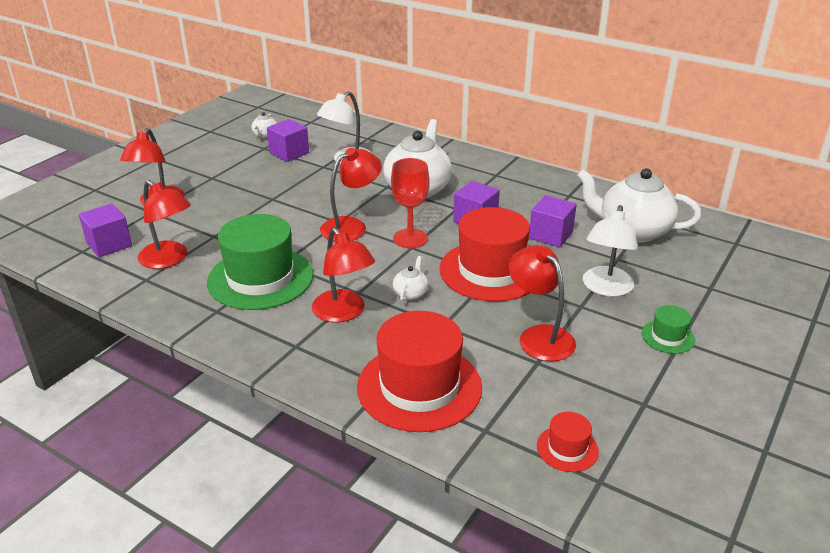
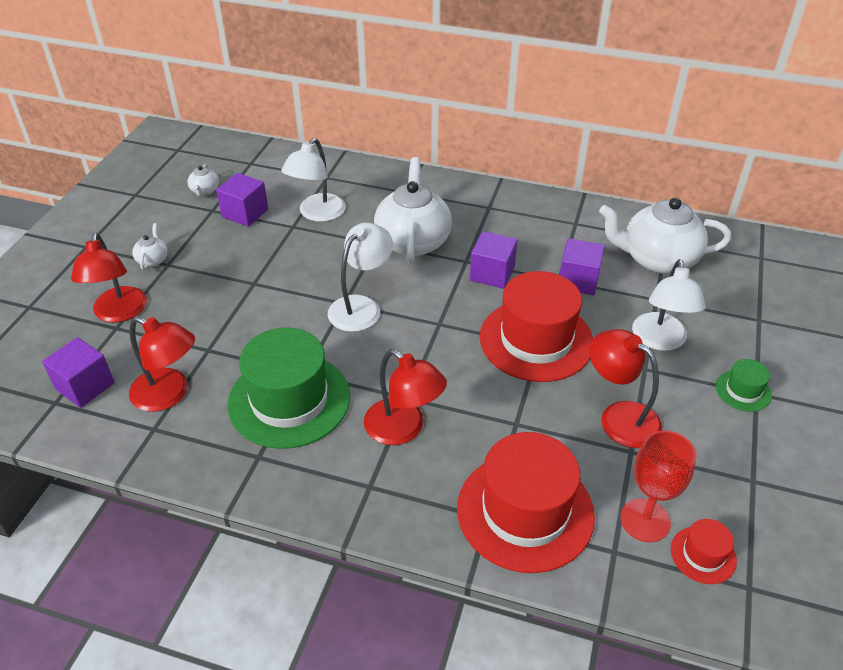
camera: 15 degrees left, 10 degrees up
(351, 226) = (361, 306): red lamp -> white lamp
(410, 238) = (433, 312): red goblet -> red goblet (645, 520)
(410, 293) = (464, 387): white teapot -> white teapot (153, 260)

